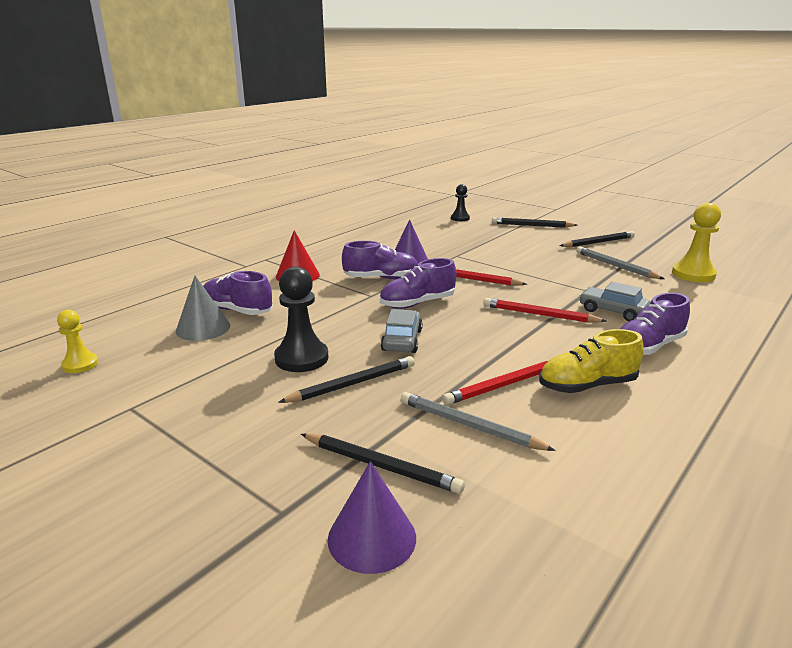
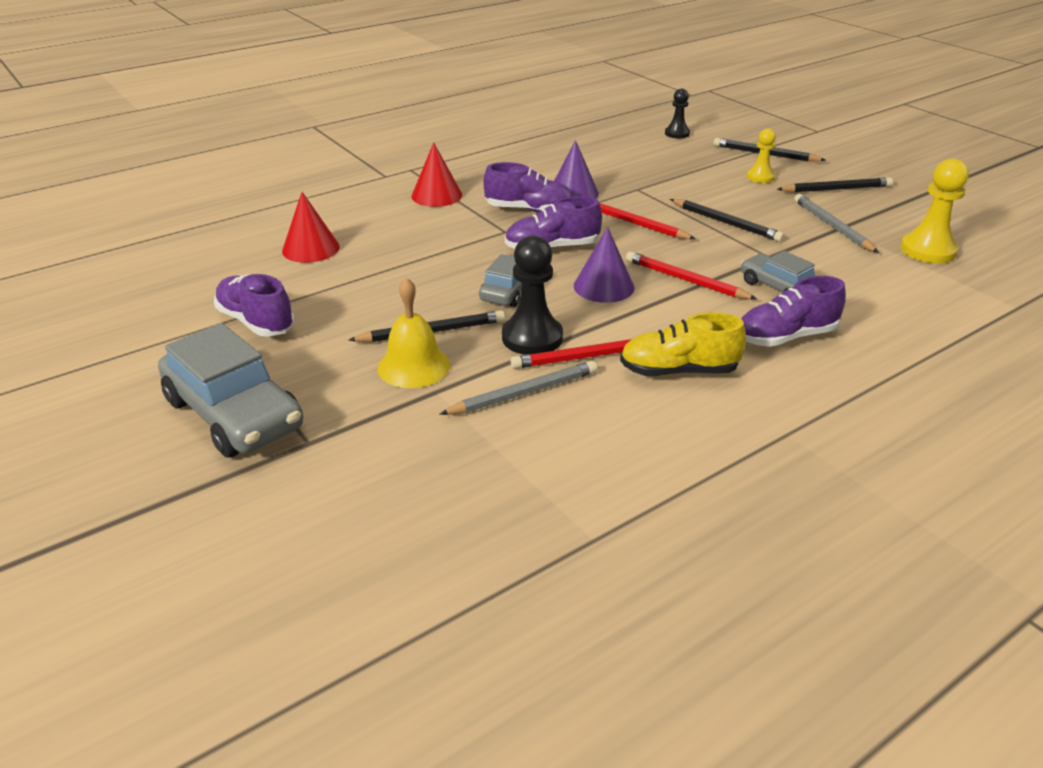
camera: 15 degrees right, 10 degrees up
(80, 364) = (182, 273): yellow pawn -> yellow pawn (760, 177)
(186, 496) = (234, 414): none -> grey car
(203, 328) = (310, 248): grey cone -> red cone
(237, 310) = (353, 232): purple shoe -> purple shoe (256, 322)
(301, 358) = (394, 296): black pawn -> black pawn (532, 338)
(352, 417) = (414, 366): none -> yellow bell
(372, 537) = (375, 476): purple cone -> purple cone (603, 286)
(381, 466) = (416, 417): black pencil -> black pencil (726, 223)
(469, 426) = (524, 393): grey pencil -> grey pencil turned 105 degrees clockwise

